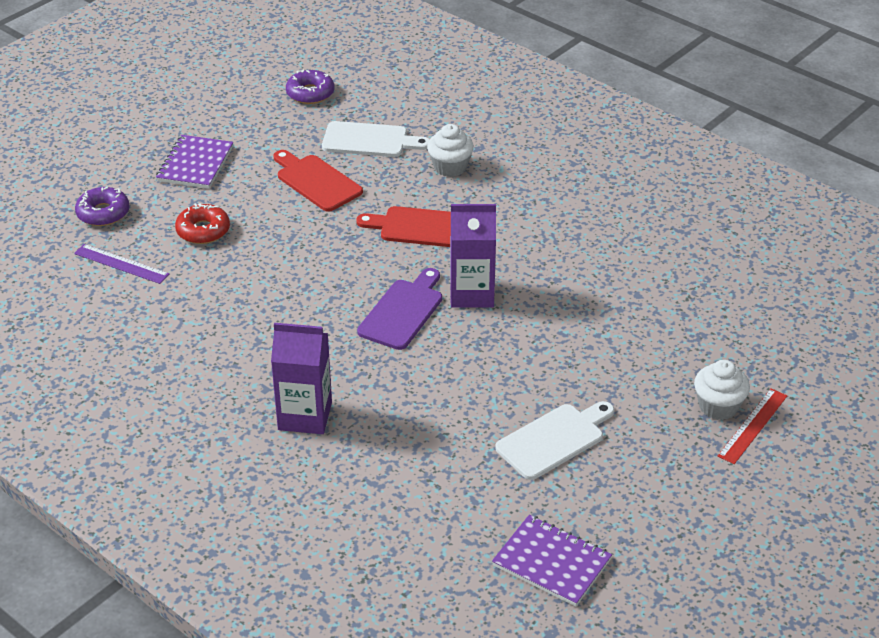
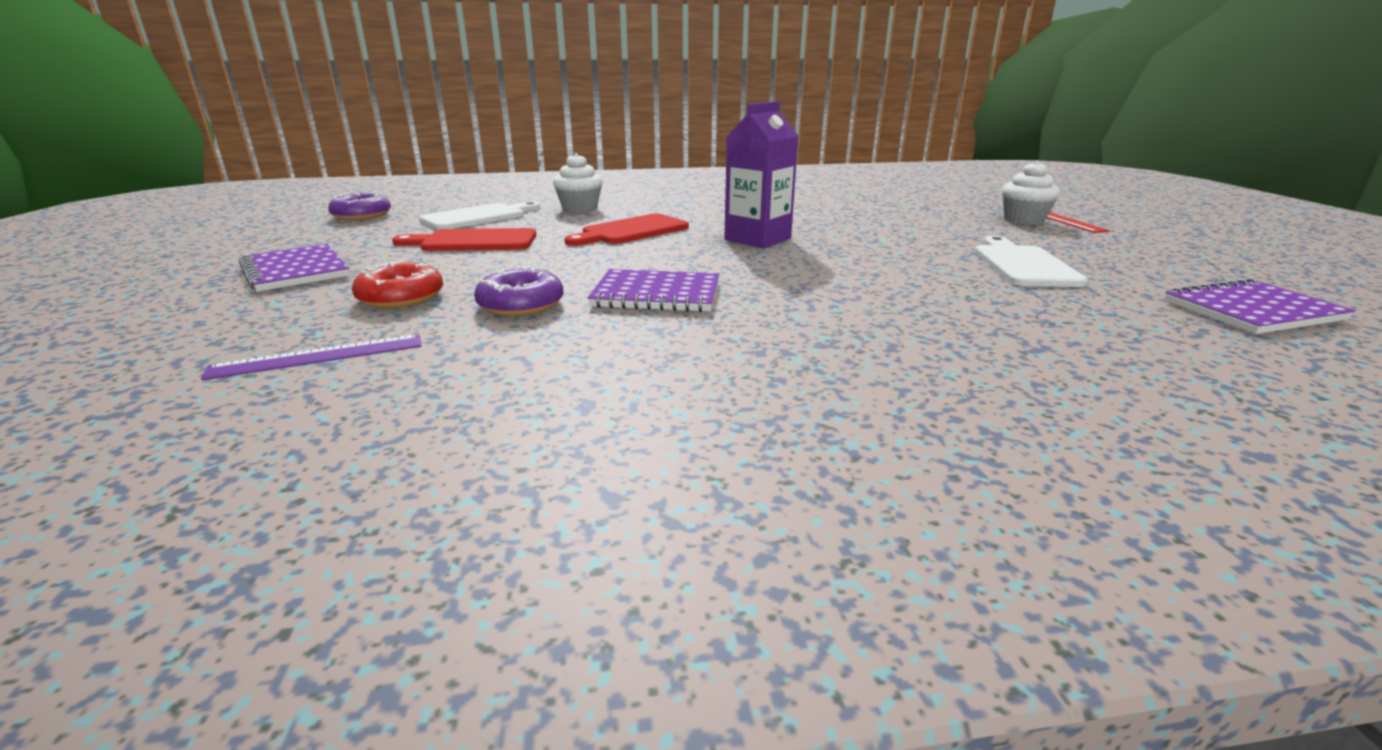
camera: 50 degrees left, 15 degrees down
(103, 213) = (201, 335): purple donut -> purple donut (521, 305)
(305, 416) = (849, 346): purple carton -> none
(306, 313) = (656, 294): none -> purple notebook
(403, 311) = (737, 263): purple cutting board -> none

